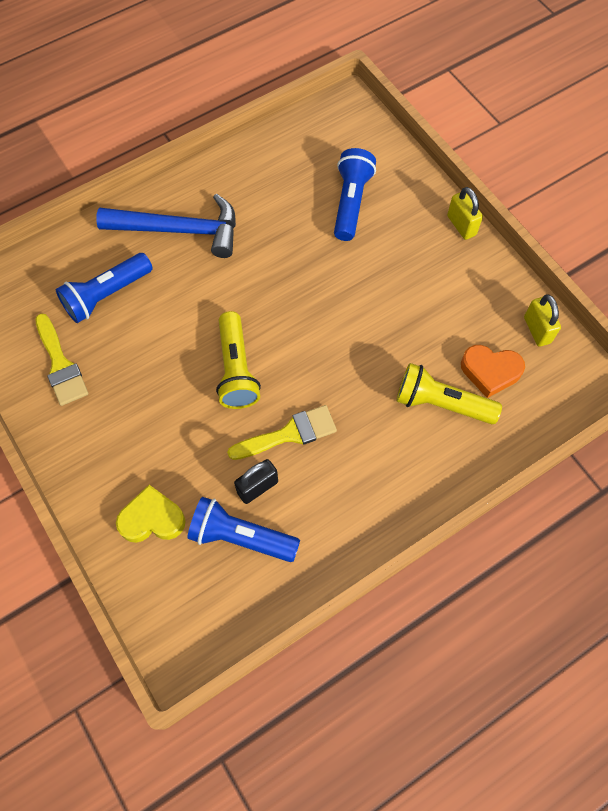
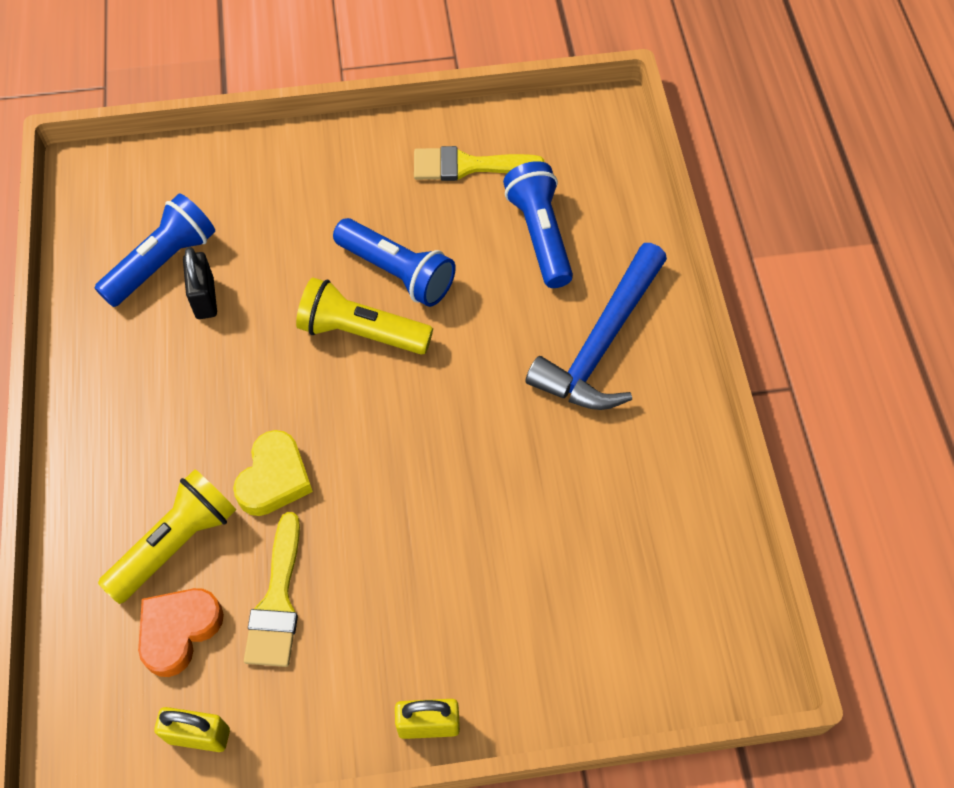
camera: 115 degrees right, 5 degrees down
(152, 519) = (235, 192): yellow heart -> yellow heart (274, 478)
(289, 434) = (246, 355): yellow brush -> yellow brush (277, 601)
(351, 202) = (547, 580): blue flashlight -> blue flashlight (397, 272)

